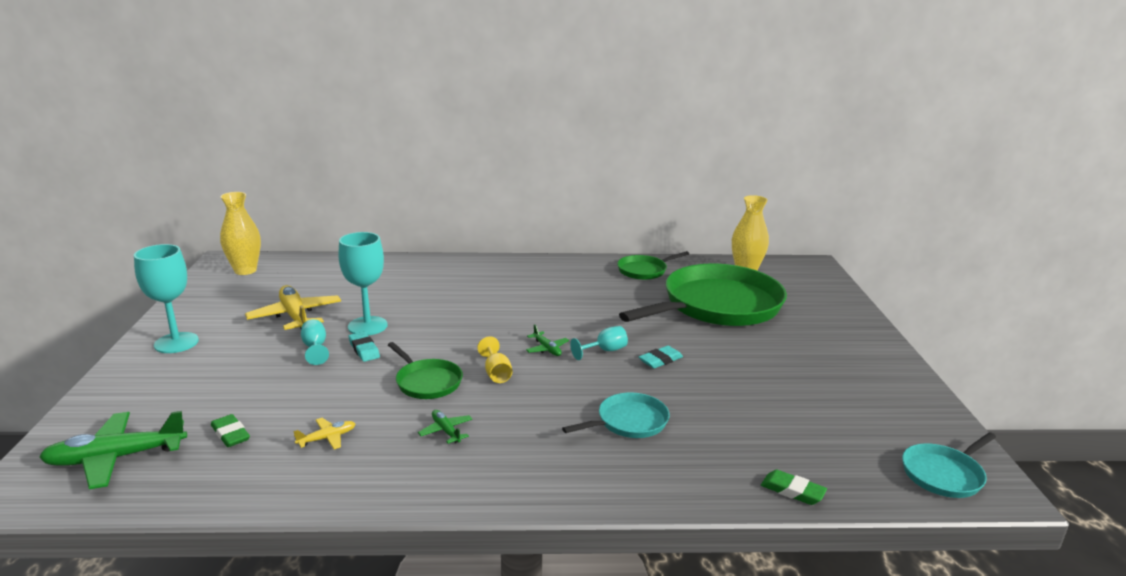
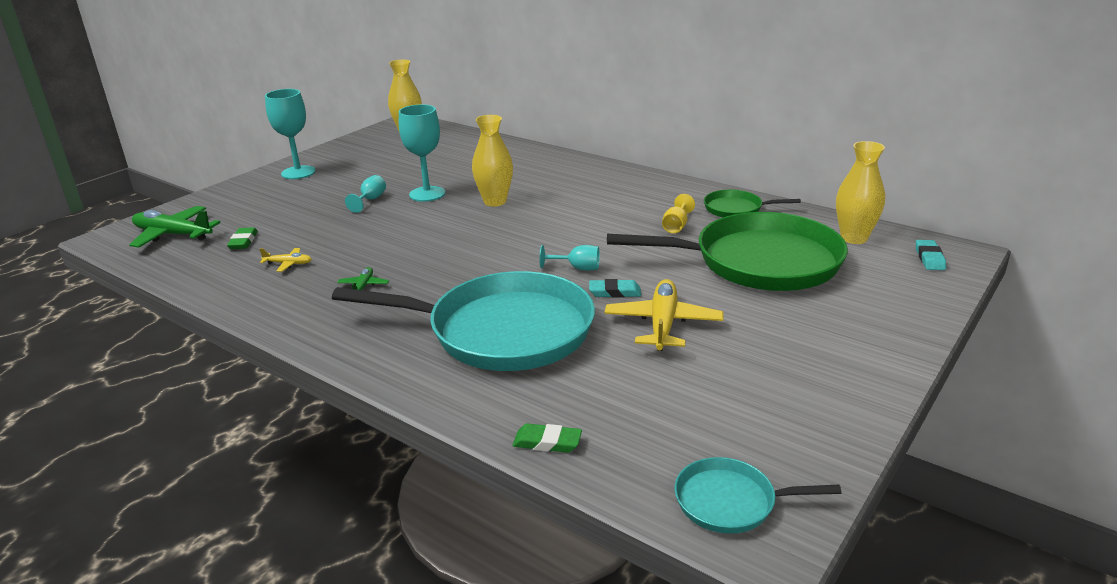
camera: 40 degrees right, 5 degrees up
(295, 316) = (391, 174): yellow plane -> yellow plane (663, 324)
(364, 349) = (399, 211): turquoise eraser -> turquoise eraser (929, 258)
(427, 382) = (404, 248): green pan -> none
(446, 315) = (495, 201): none -> yellow vase
(496, 373) = (462, 257): yellow goblet -> yellow goblet (676, 226)
(547, 349) = (531, 251): green plane -> none
(629, 422) = (503, 331): turquoise pan -> turquoise pan, size x2.21
(792, 491) = (547, 442): green eraser -> green eraser turned 60 degrees counterclockwise

